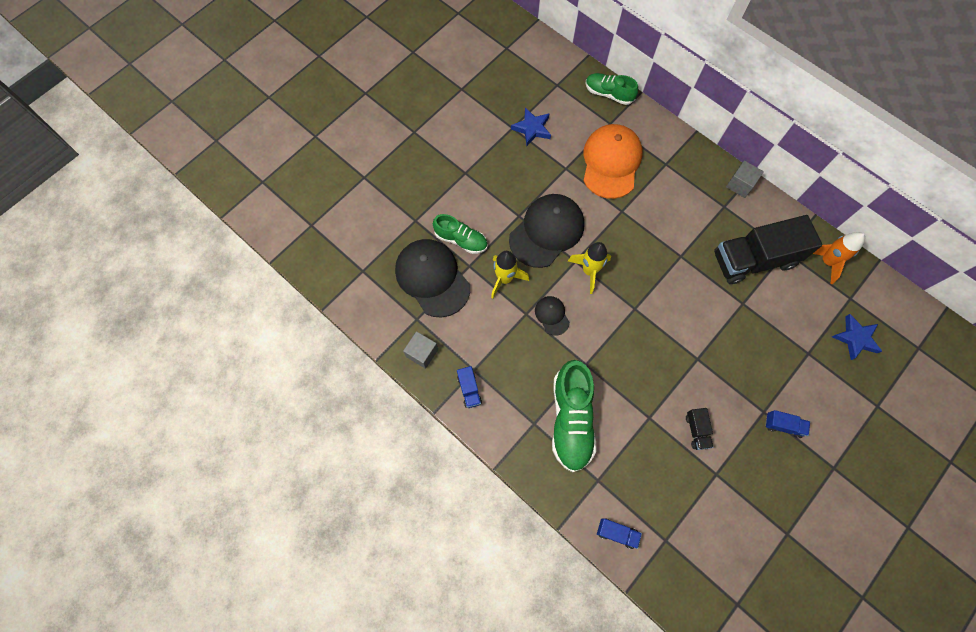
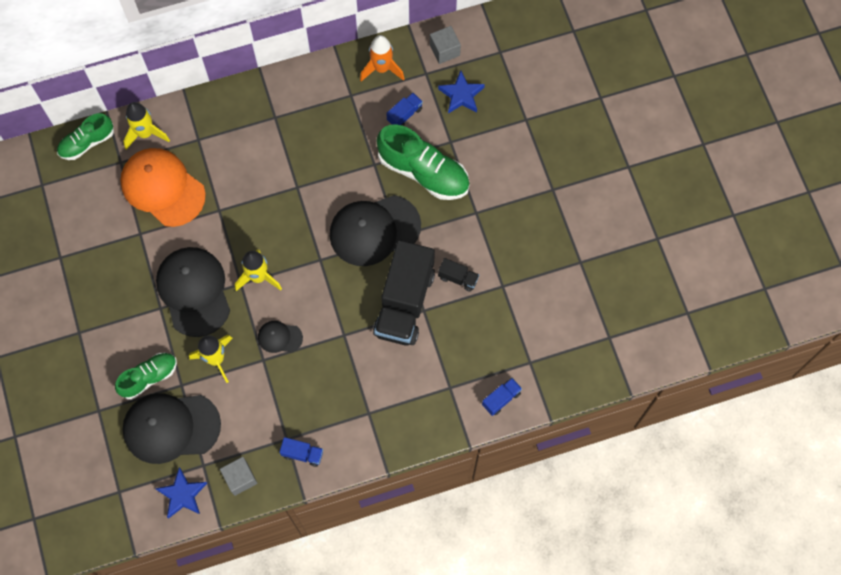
camera: 60 degrees left, 0 degrees up
(532, 128) = (74, 239): blue star -> blue star (182, 494)
(571, 419) = (384, 378): green shoe -> green shoe (423, 172)
(644, 127) = (145, 133): none -> yellow rocket
(688, 336) = (374, 230): none -> black cap
(740, 185) = (263, 89): grey cube -> grey cube (444, 50)
(754, 260) = (341, 127): black truck -> black truck (404, 303)
(783, 425) = (496, 205): blue truck -> blue truck (404, 114)

